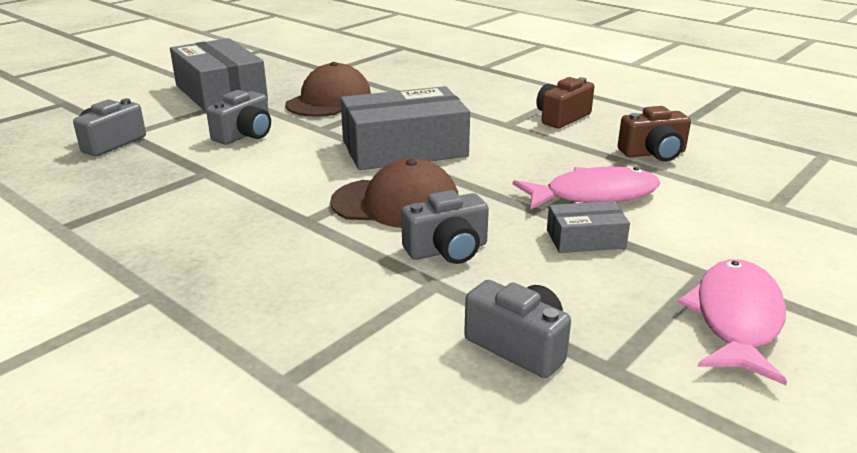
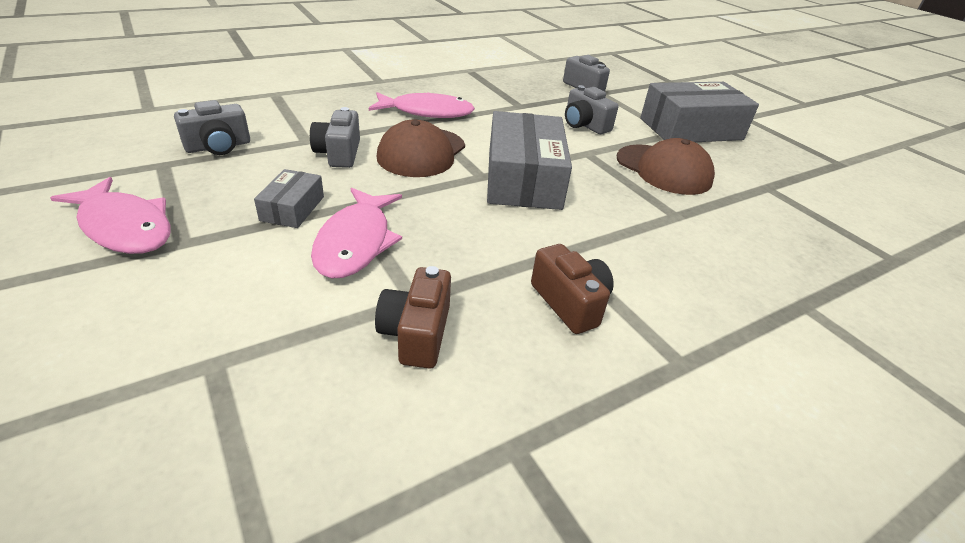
camera: 105 degrees right, 10 degrees up
(270, 224) = (427, 112): none -> pink fish

